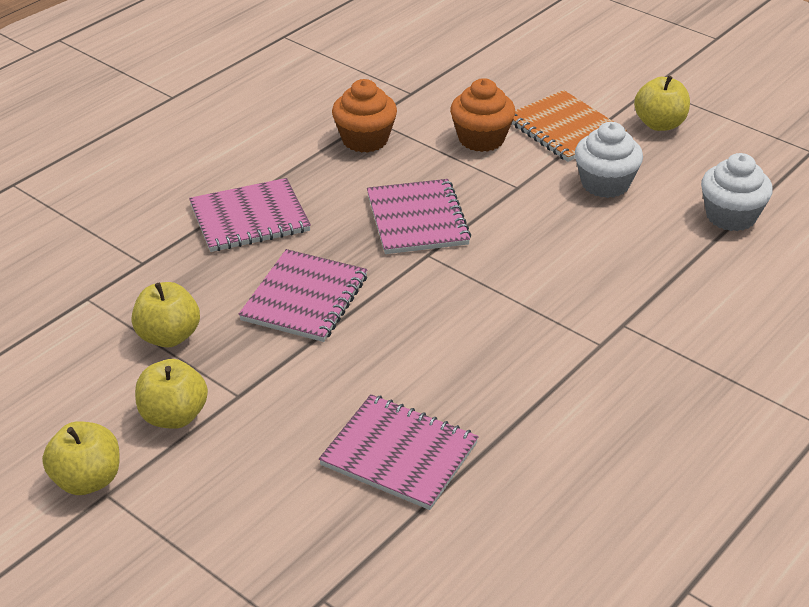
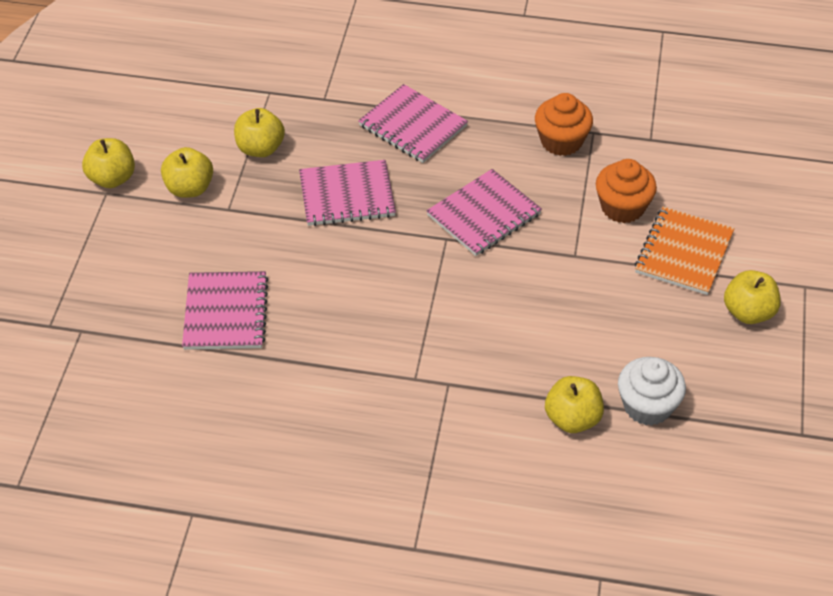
camera: 60 degrees right, 10 degrees up
(605, 184) = (625, 308): white cupcake -> none
(719, 264) = (572, 419): none -> yellow apple

